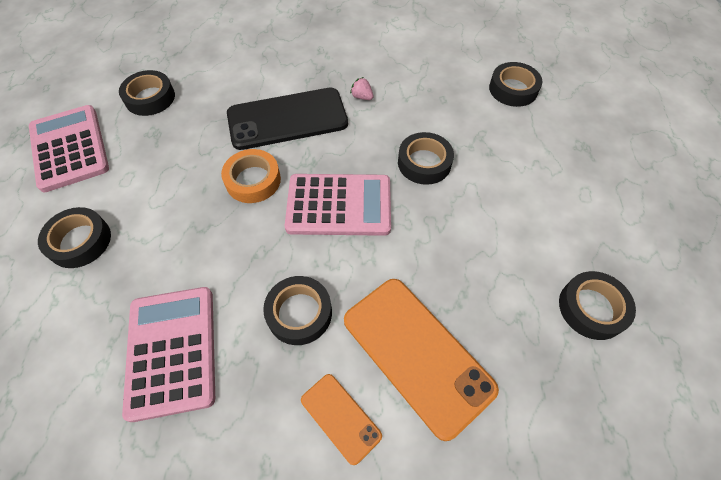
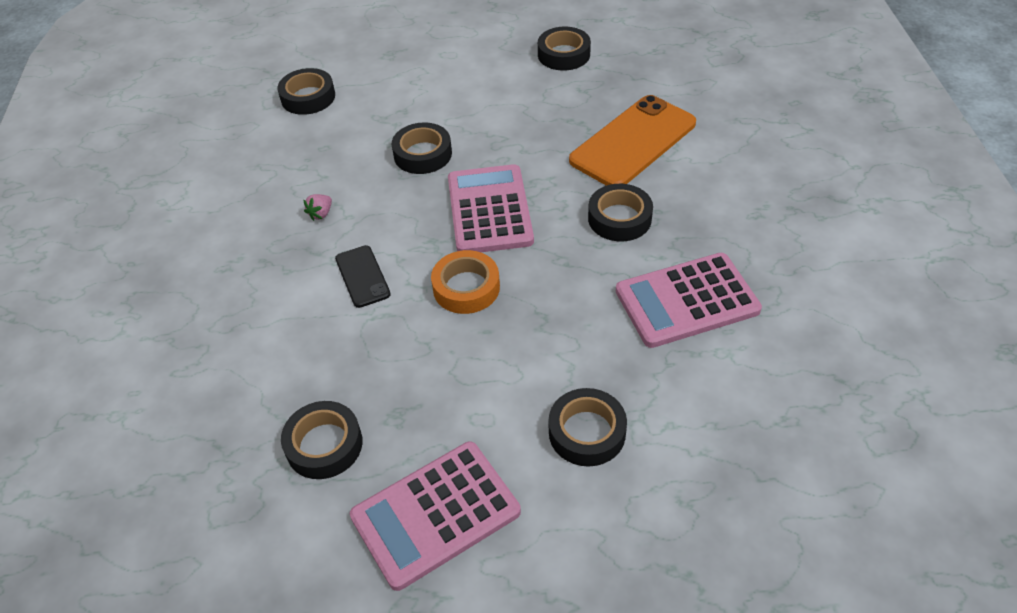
camera: 95 degrees left, 10 degrees down
(287, 119) = (362, 276): black phone -> black phone, size x0.50
(340, 417) = (701, 178): orange phone -> none

